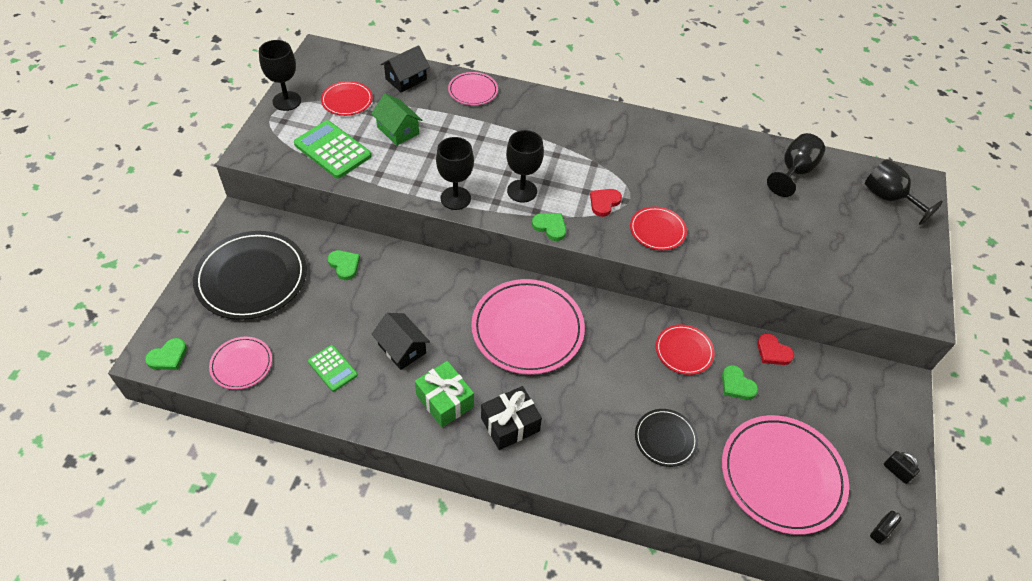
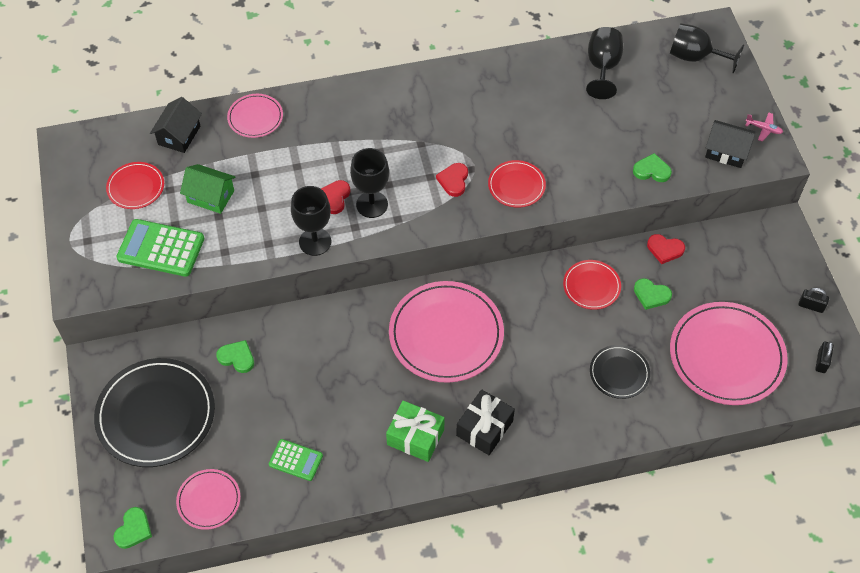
camera: 25 degrees left, 5 degrees up
(287, 101) = (74, 217): black goblet -> none
(402, 349) = (346, 410): black house -> black house (726, 152)
(494, 173) = (334, 198): none -> red heart
(550, 227) = (420, 229): green heart -> green heart (652, 170)
(926, 284) = (763, 129): none -> pink plane

